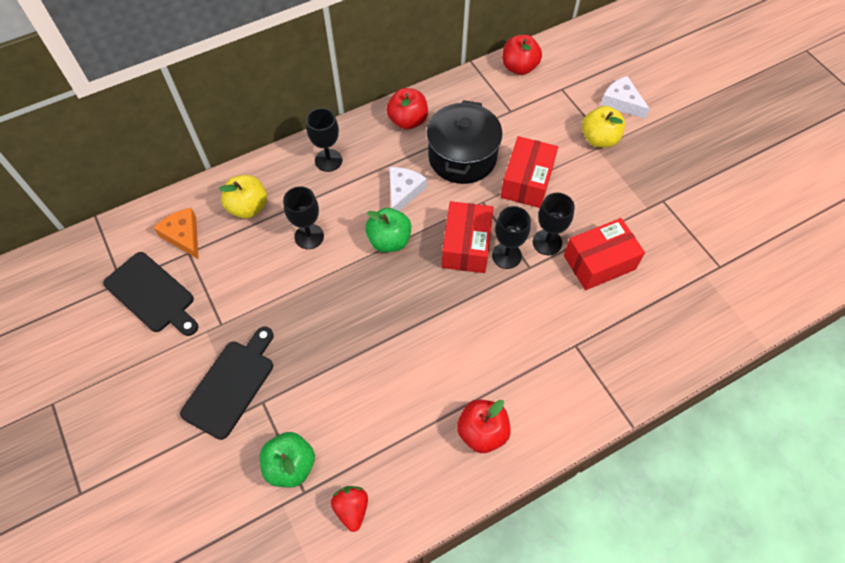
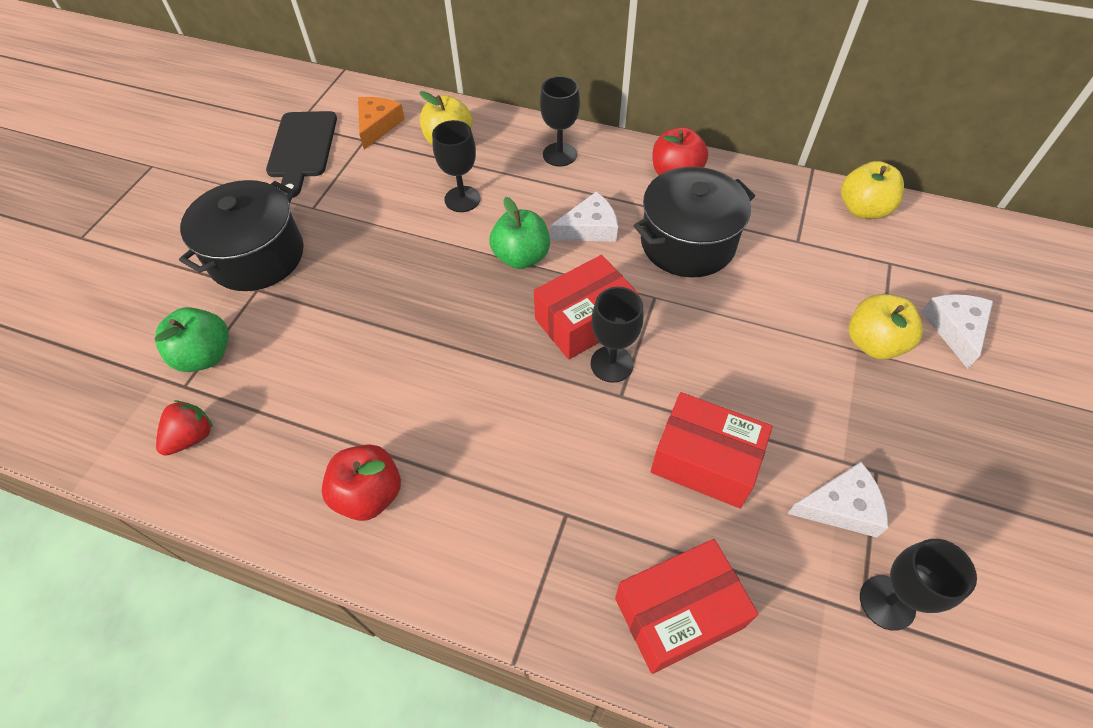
camera: 50 degrees right, 5 degrees down
(231, 385) = (257, 256): black cutting board -> black pot
(519, 67) = (863, 209): red apple -> yellow apple
(527, 181) = (727, 316): red box -> red box (678, 613)
(547, 242) = (671, 389): black goblet -> black goblet (887, 602)
(668, 230) = (841, 507): none -> white cheese

